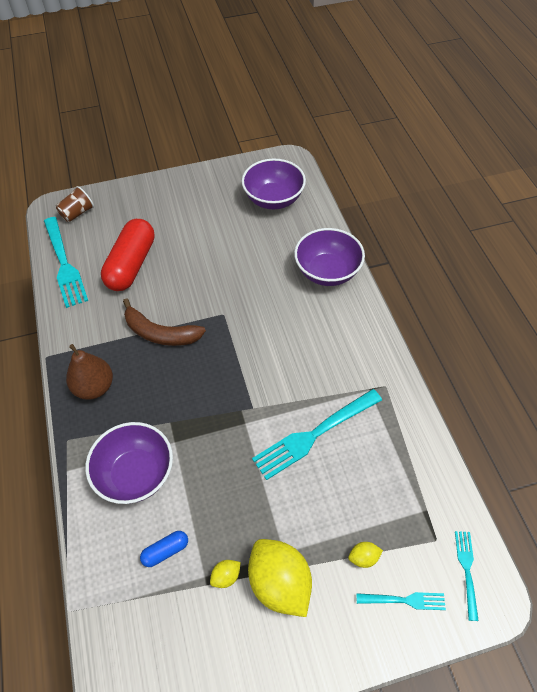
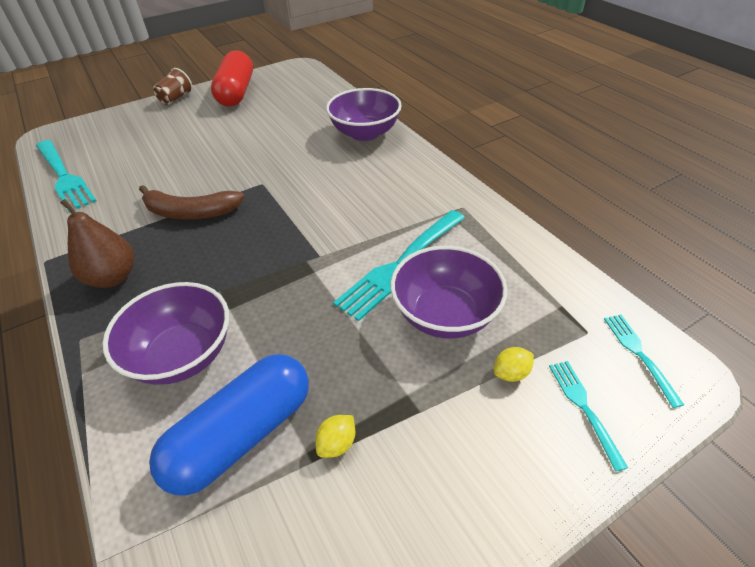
camera: 15 degrees left, 10 degrees down
(77, 213) = (77, 135): brown cup -> brown cup (176, 98)
(131, 265) = (146, 163): red capsule -> red capsule (236, 93)
(165, 551) = (242, 435): blue capsule -> blue capsule, size x2.26
(273, 199) = (292, 93): purple bowl -> purple bowl (445, 314)
(280, 583) = (414, 432): yellow lemon -> none
(404, 600) = (583, 407): turquoise fork -> turquoise fork turned 90 degrees counterclockwise

